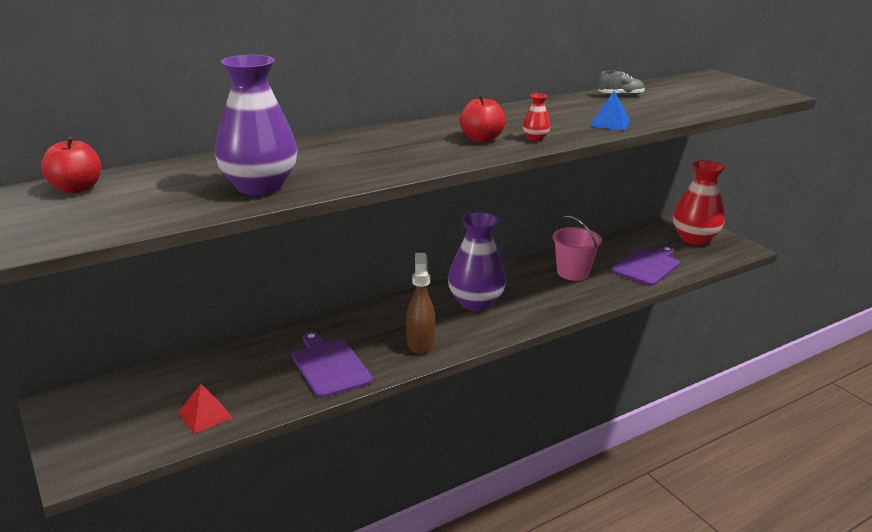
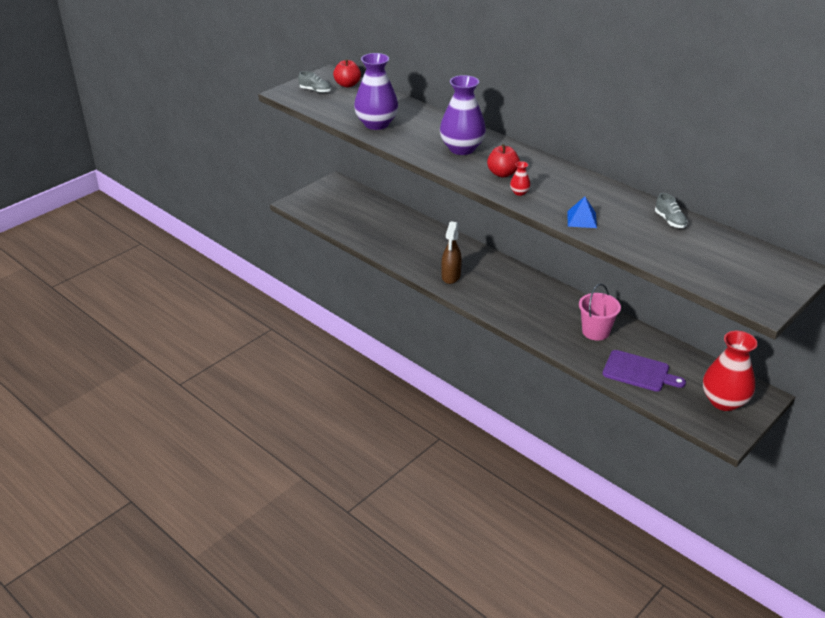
camera: 75 degrees right, 10 degrees up
(58, 216) = (315, 91): none -> grey shoe
(205, 415) = (346, 223): red pyramid -> none
(330, 366) = (408, 249): purple cutting board -> none
(420, 343) = (451, 276): brown spray bottle -> brown spray bottle turned 120 degrees clockwise
(475, 302) = (516, 291): purple vase -> purple vase (462, 148)

